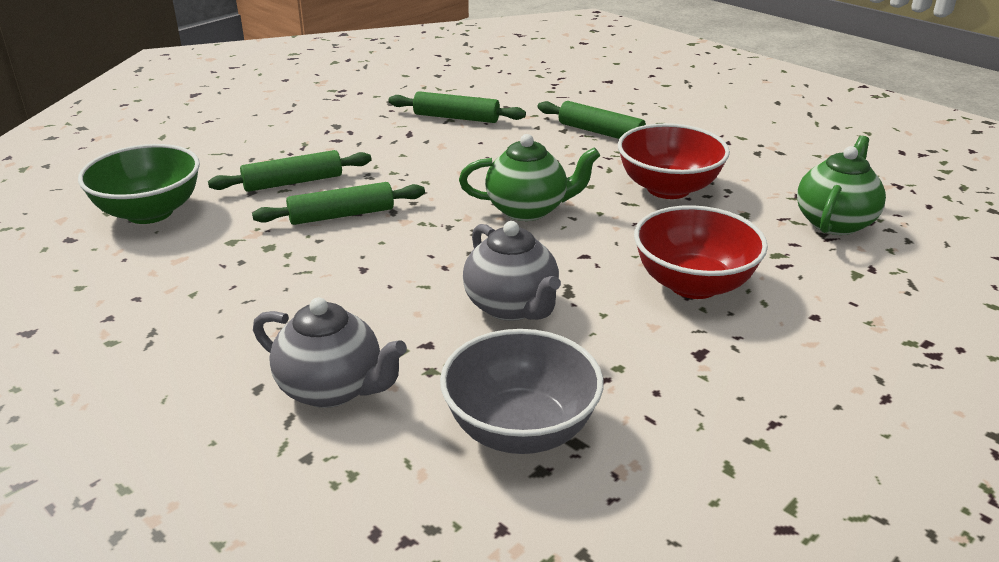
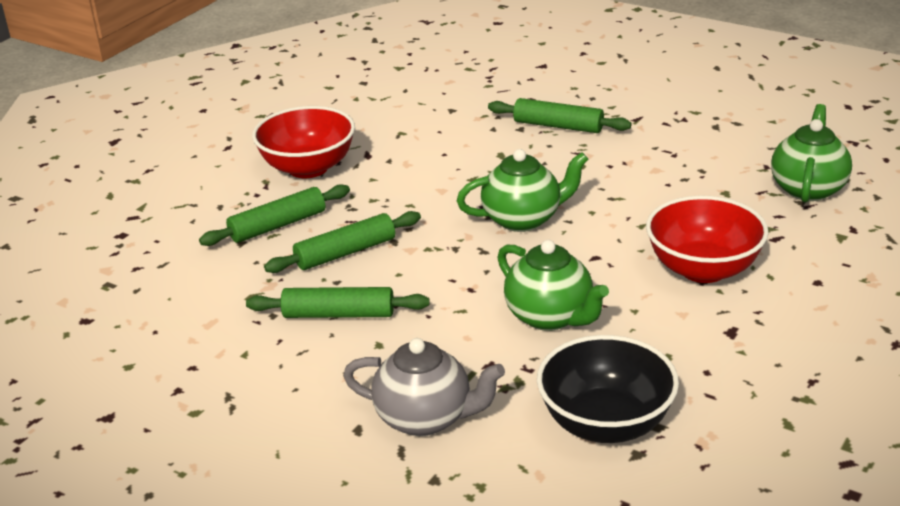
camera: 10 degrees left, 0 degrees up
(149, 212) = (150, 280): green bowl -> none
(456, 117) = (407, 129): green rolling pin -> green rolling pin (338, 314)
(512, 307) = (550, 317): grey teapot -> green teapot
(520, 429) = (606, 423): grey bowl -> black bowl
(668, 188) = (646, 177): red bowl -> red bowl (308, 168)

